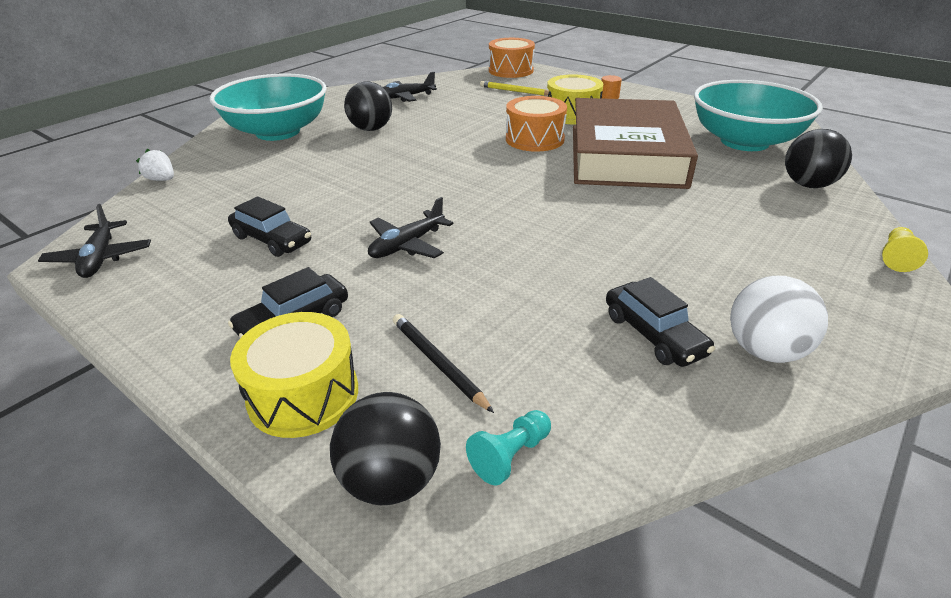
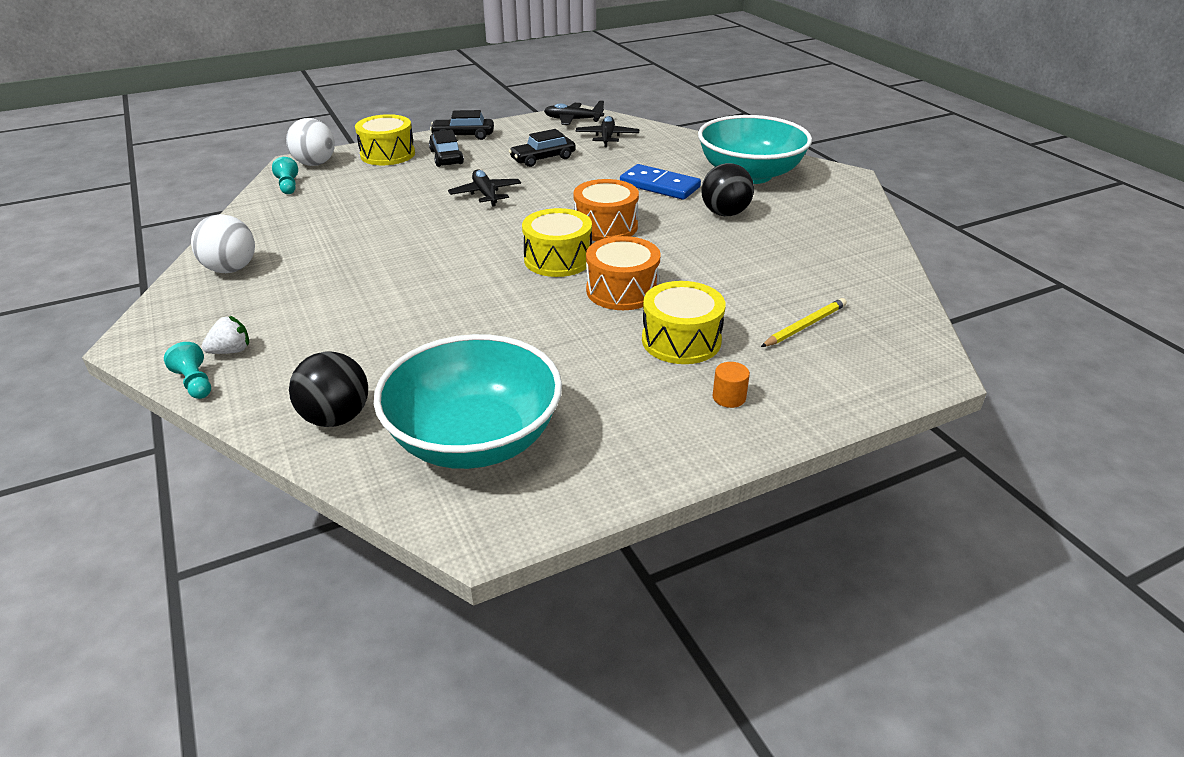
camera: 115 degrees right, 0 degrees up
(162, 180) = (675, 134): white strawberry -> white strawberry (231, 351)
(324, 161) = (659, 185): none -> blue domino
(391, 480) = (315, 164): black ball -> white ball
(405, 97) = (822, 247): black plane -> black plane (607, 137)
(438, 363) = (364, 183): black pencil -> none
(511, 70) = (918, 351): orange drum -> orange drum (605, 226)
(514, 170) = (558, 259): none -> yellow drum
(626, 155) = (528, 331): brown book -> none
(653, 334) = (294, 242): black car -> black car (463, 136)
(896, 258) = (195, 383): yellow pawn -> turquoise pawn

